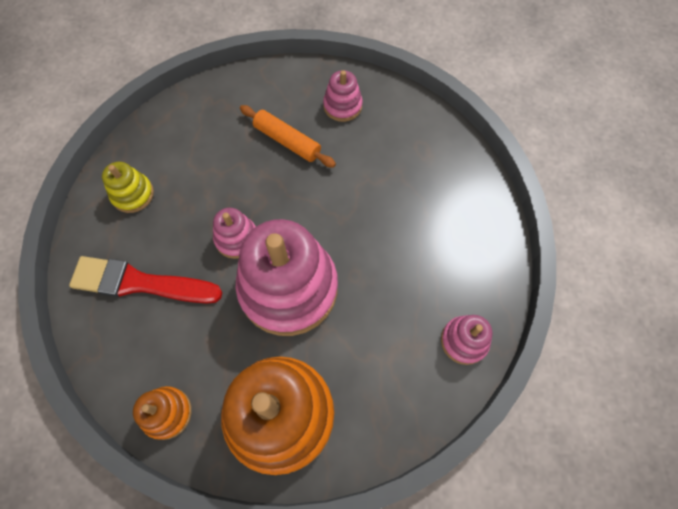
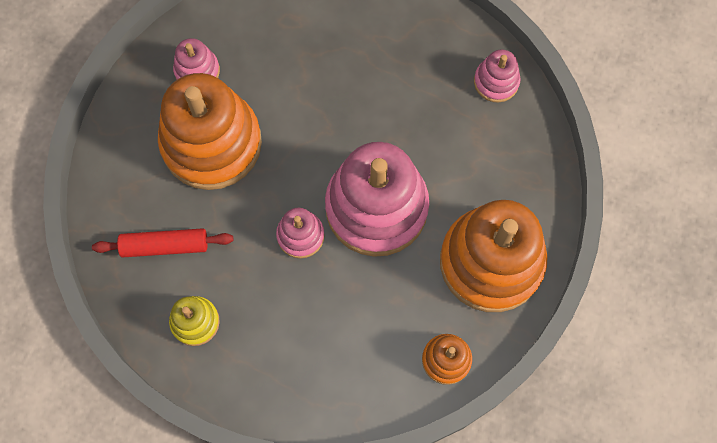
camera: 65 degrees left, 5 degrees up
(140, 283) = (303, 345): red brush -> none
(188, 147) = (165, 246): none -> red rolling pin
(287, 141) = (211, 143): orange rolling pin -> orange stacking toy

